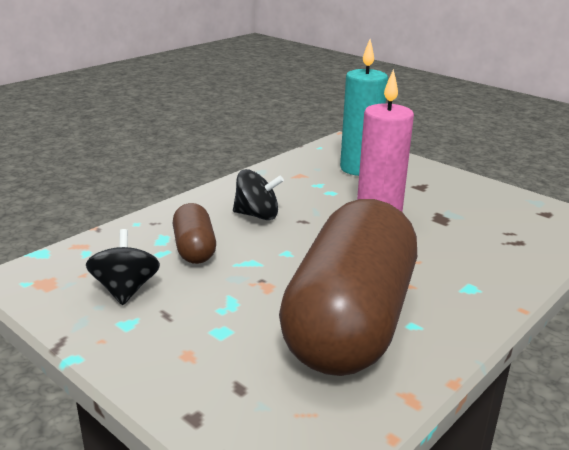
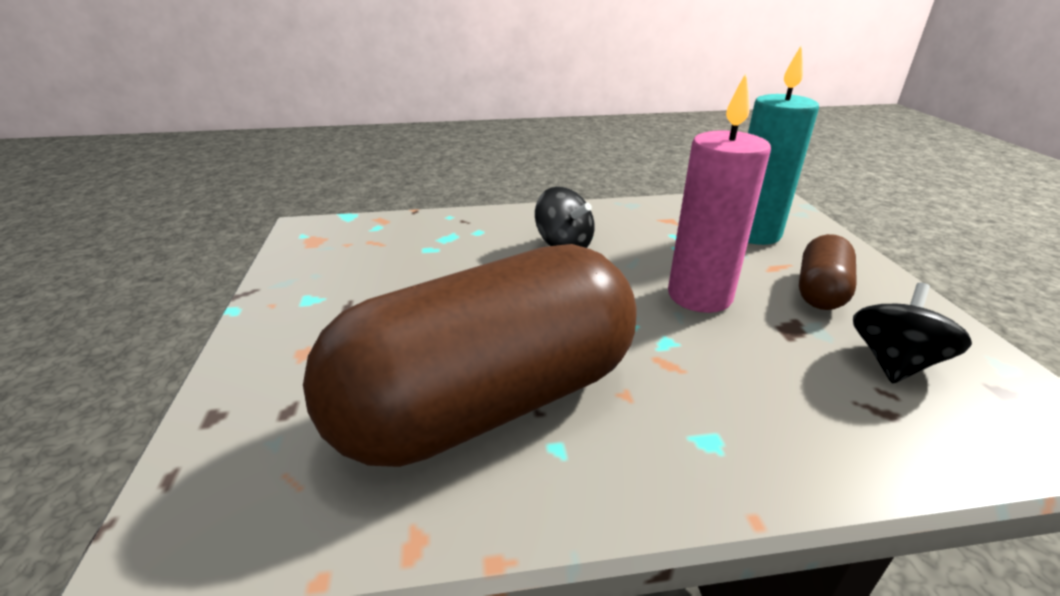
camera: 40 degrees right, 5 degrees up
(125, 290) = (353, 269): black spinning top -> black spinning top (893, 362)
(194, 249) = (459, 255): brown capsule -> brown capsule (820, 291)

